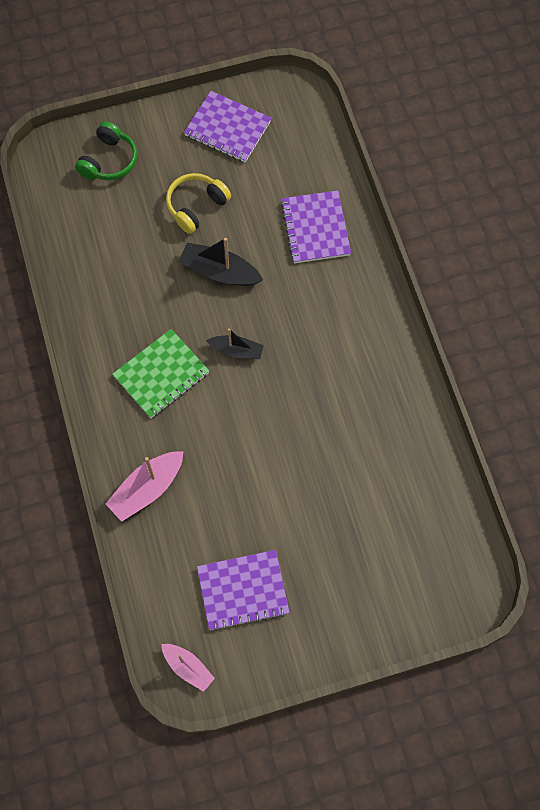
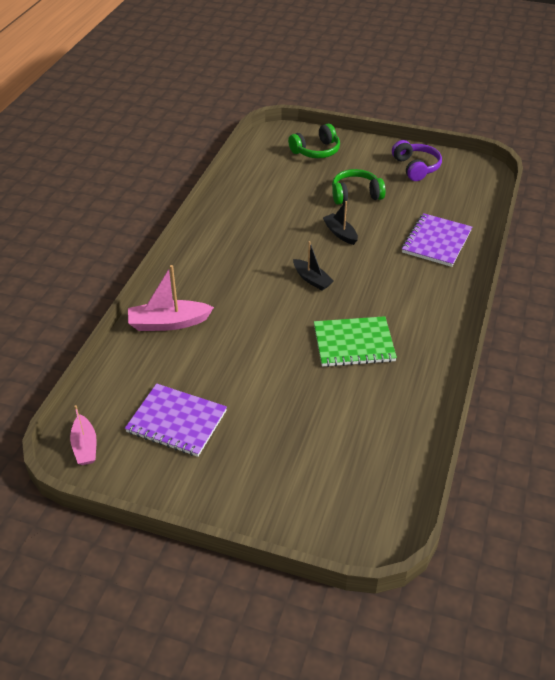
camera: 35 degrees right, 25 degrees down
(161, 375) = (243, 267): green notebook -> green notebook (353, 343)
(196, 206) = (355, 195): yellow headphones -> green headphones
(219, 272) = (340, 233): black boat -> black boat, size x0.65
(227, 128) = (415, 167): purple notebook -> purple headphones

